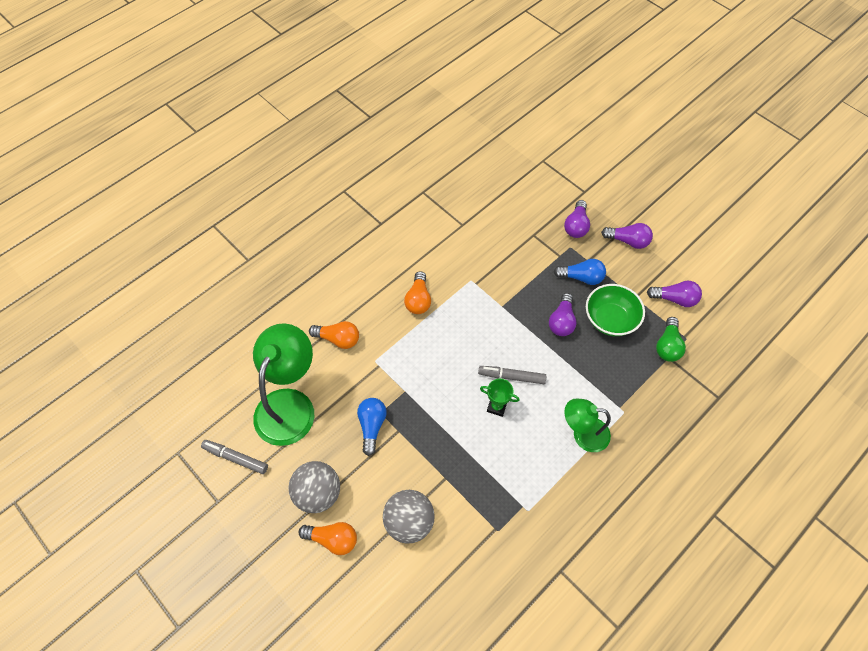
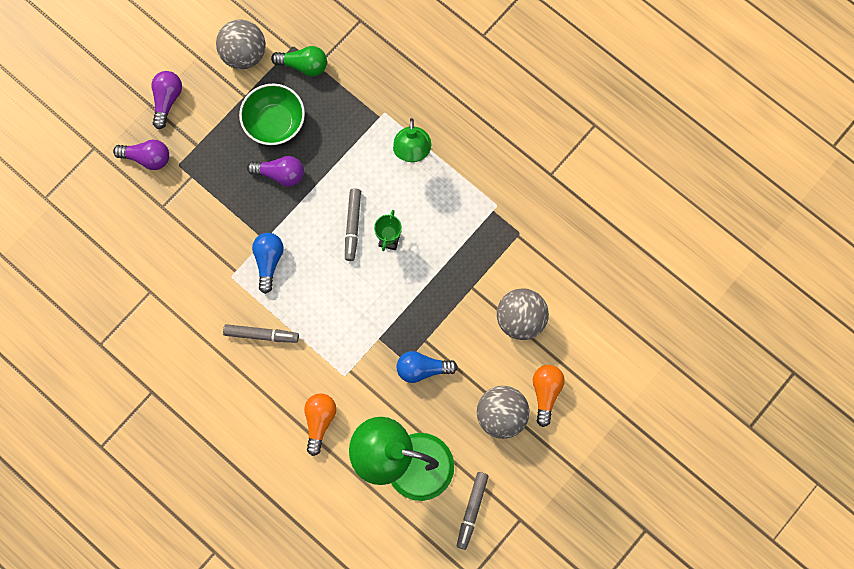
camera: 95 degrees left, 15 degrees up
(418, 300) = (261, 335): orange light bulb -> grey marker
(581, 277) = (221, 152): blue light bulb -> blue light bulb (268, 261)
(675, 299) = (244, 54): purple light bulb -> grey ball

